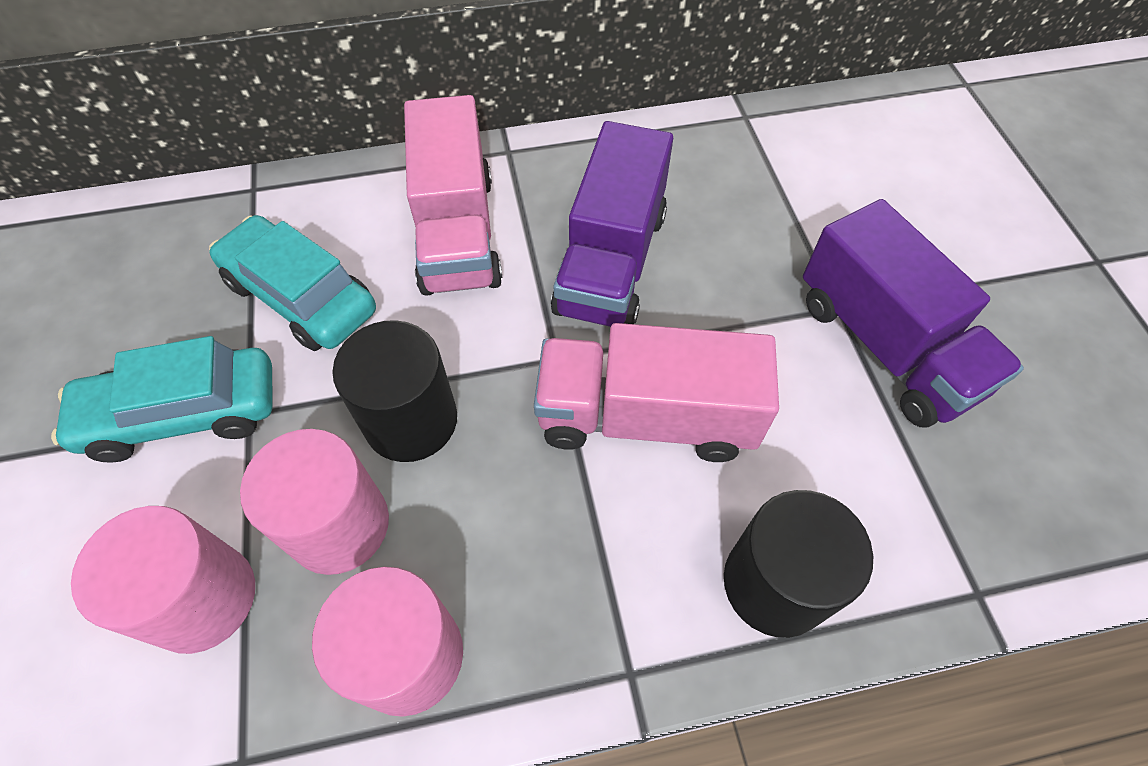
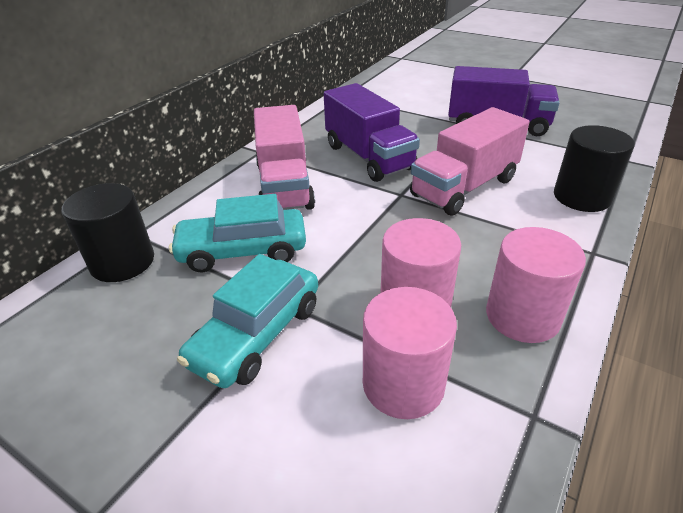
camera: 45 degrees left, 20 degrees down
(411, 420) = (379, 251): black cylinder -> black cylinder (122, 262)
(457, 232) = (284, 185): pink truck -> pink truck turned 45 degrees clockwise

